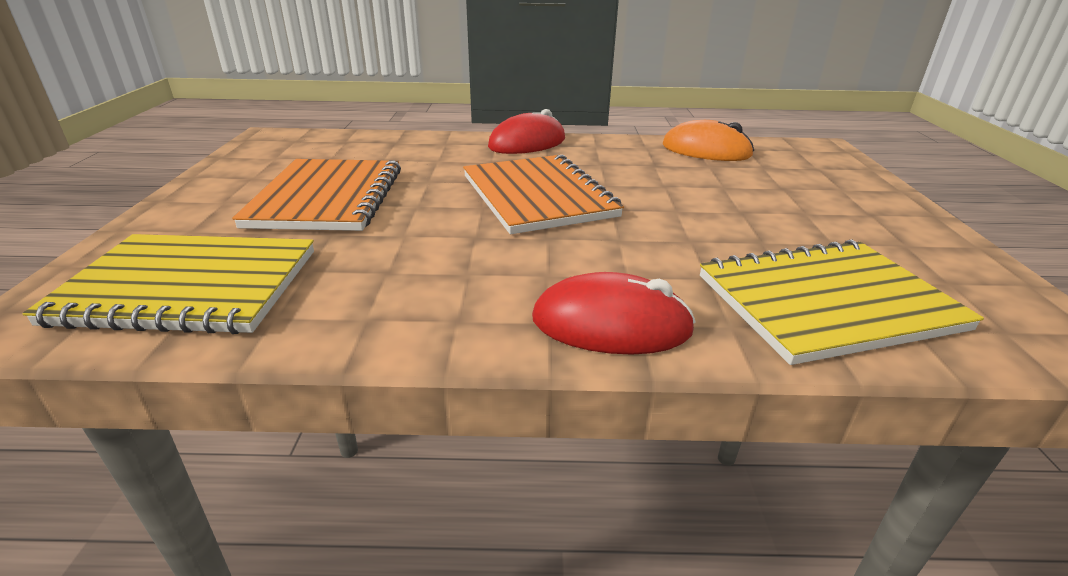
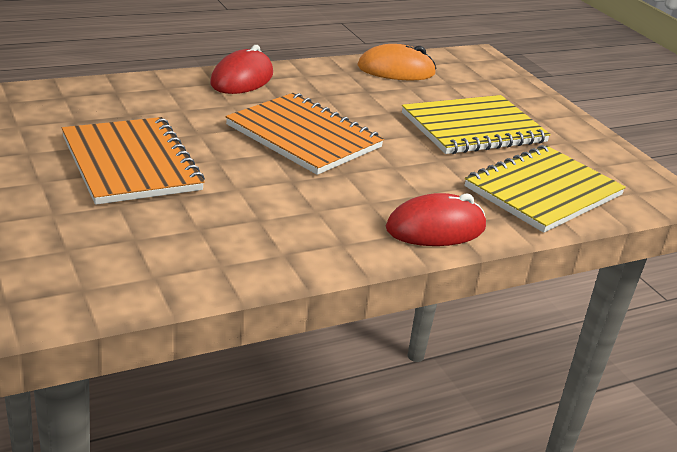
camera: 30 degrees left, 0 degrees up
(188, 287) = (126, 257): yellow notebook -> yellow notebook (473, 128)

